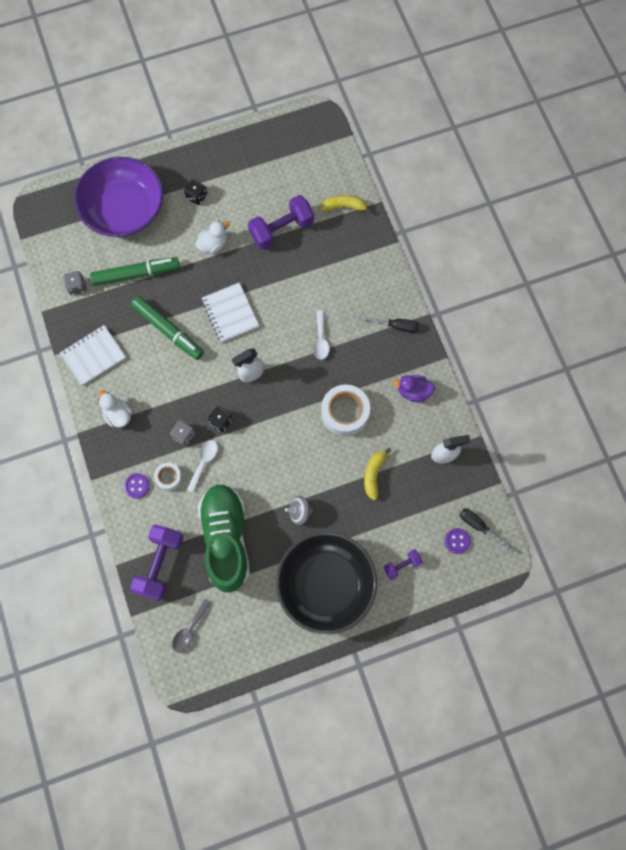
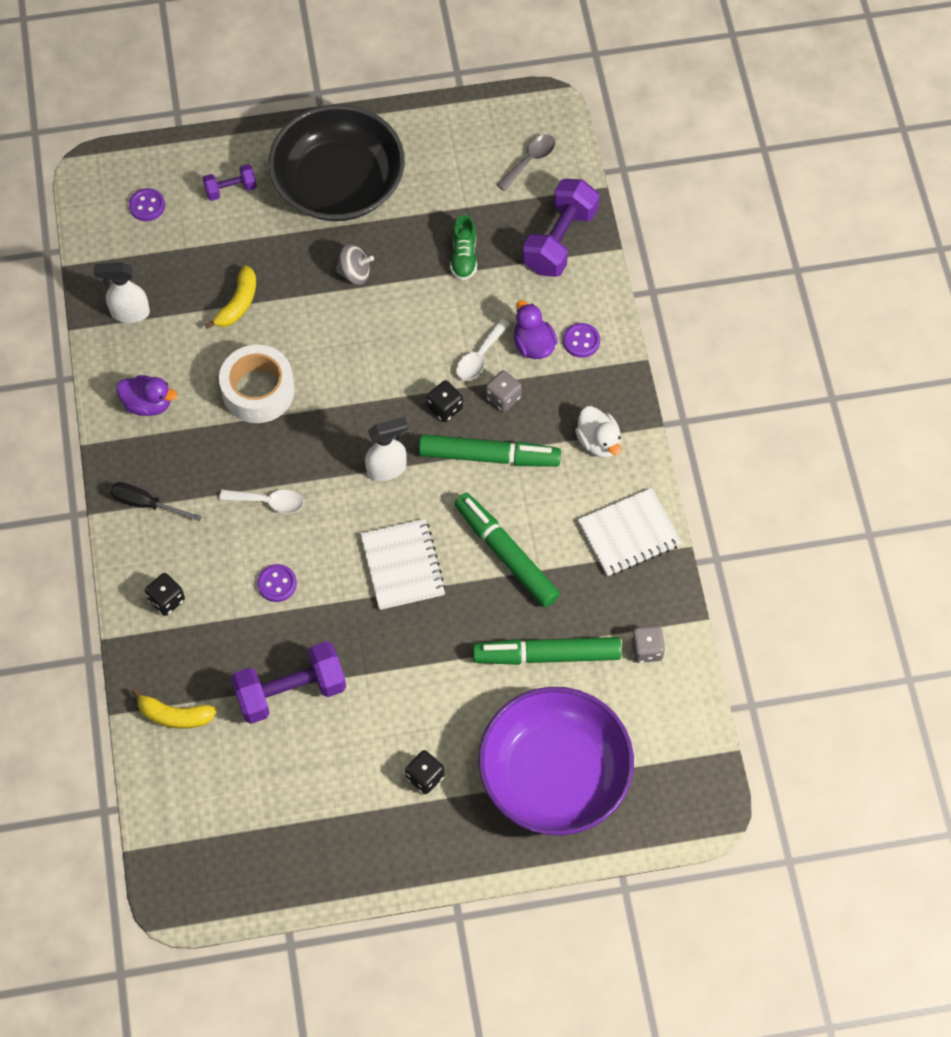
camera: 170 degrees left, 10 degrees down
(169, 477) = (533, 345): white tape -> purple duck
(187, 393) = (489, 456): none -> green marker
(213, 244) = (410, 685): white duck -> none
(226, 538) = (464, 256): green shoe -> green shoe, size x0.42
(303, 290) = (277, 584): none -> purple button
(320, 339) = (268, 502): white spoon -> white spoon turned 90 degrees clockwise
(366, 270) = (166, 600): none -> black dice
(479, 526) = (111, 218): black screwdriver -> none

